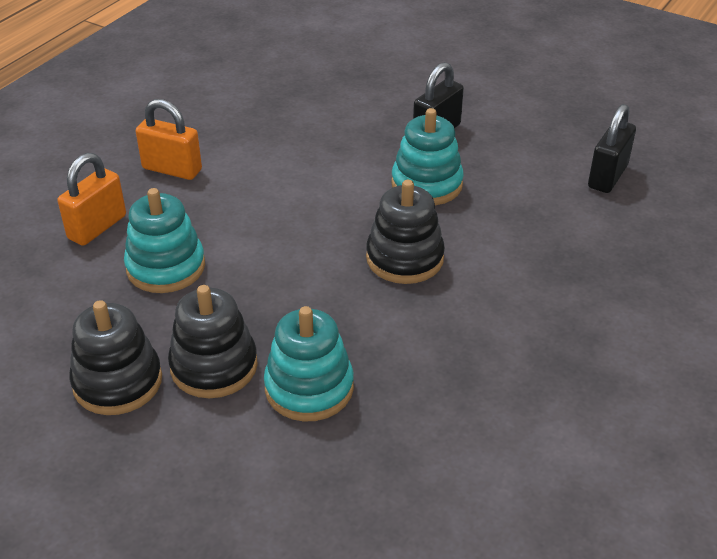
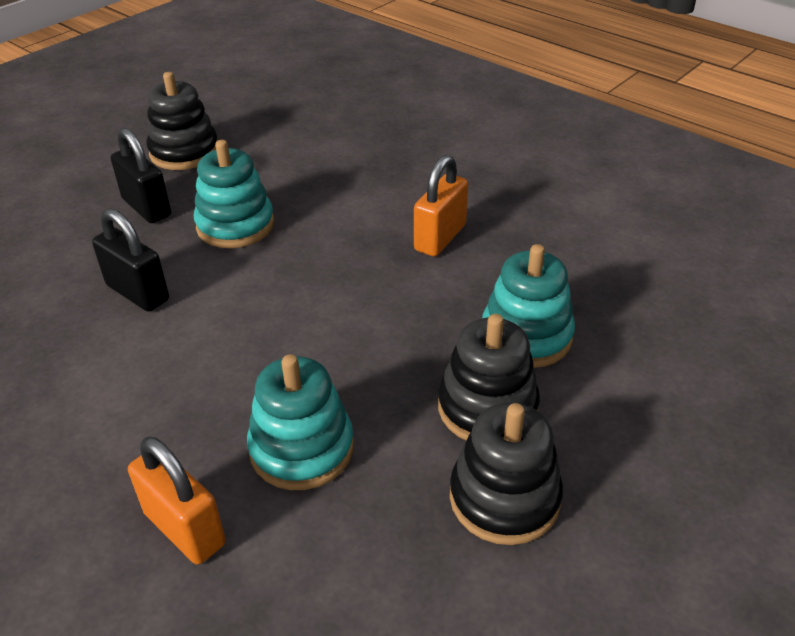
camera: 80 degrees left, 0 degrees up
(172, 169) = (86, 439): orange padlock -> orange padlock (440, 238)
(404, 258) = (350, 254): black stacking toy -> black stacking toy (184, 152)
(607, 176) = (276, 125): black padlock -> black padlock (137, 293)

